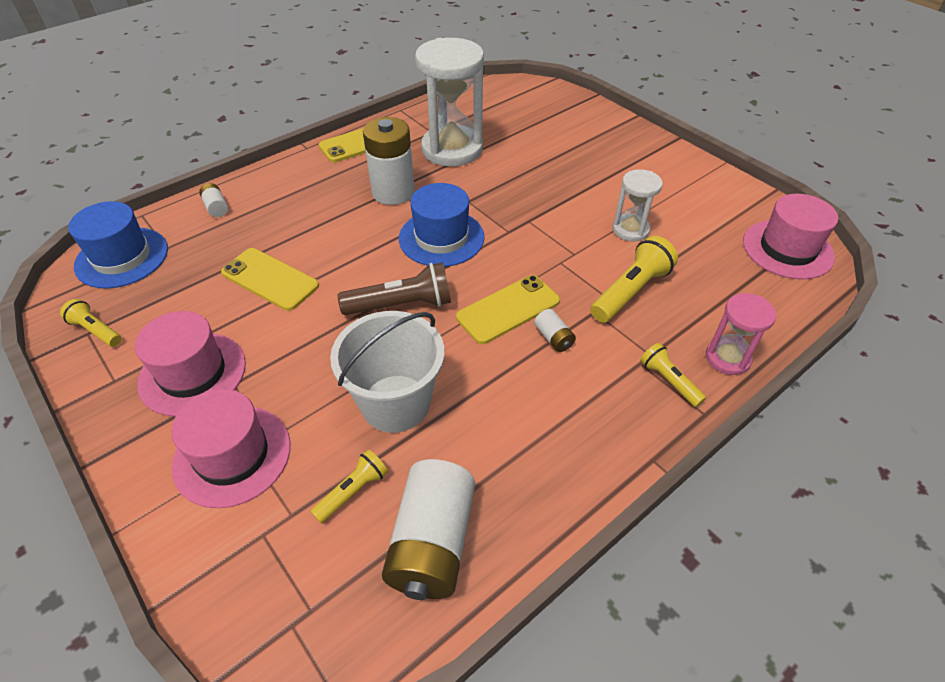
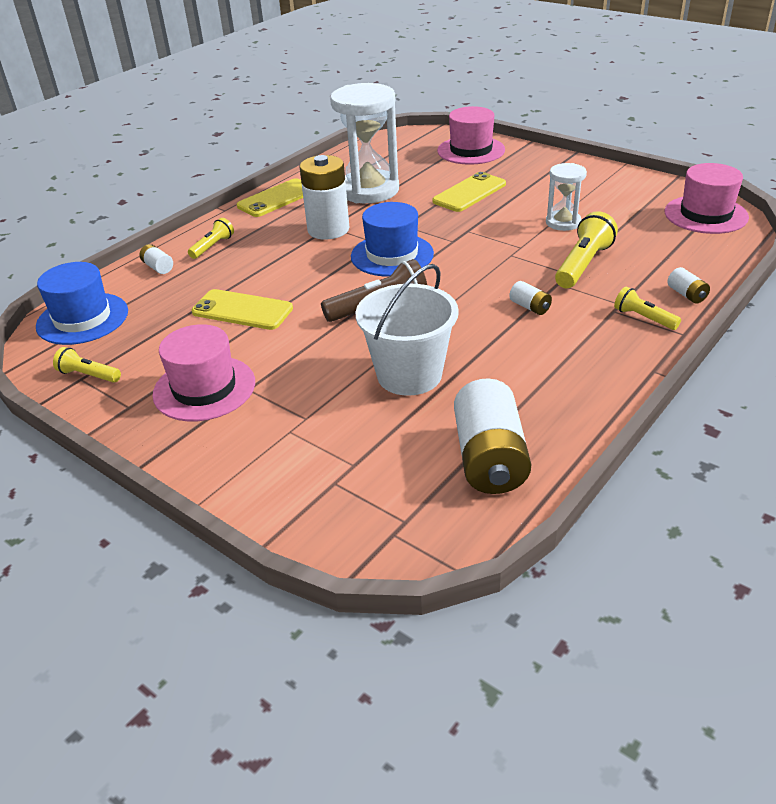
camera: 10 degrees left, 10 degrees down
(232, 455) = (275, 436): pink hat -> pink hat (471, 150)
(353, 491) = (401, 439): yellow flashlight -> yellow flashlight (213, 246)
(508, 309) = (479, 294): yellow phone -> yellow phone (469, 193)
(727, 358) = (686, 294): pink hourglass -> white battery

